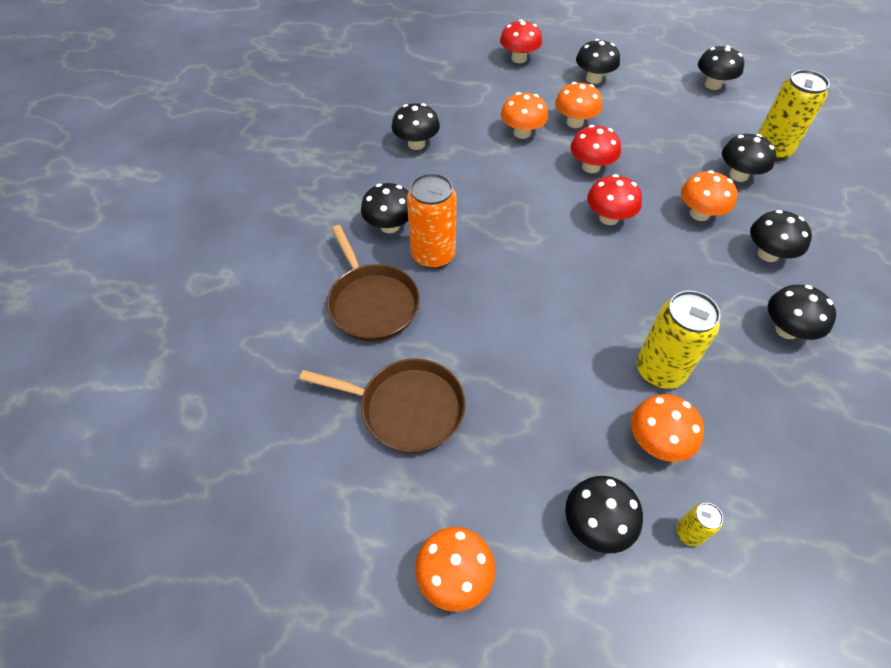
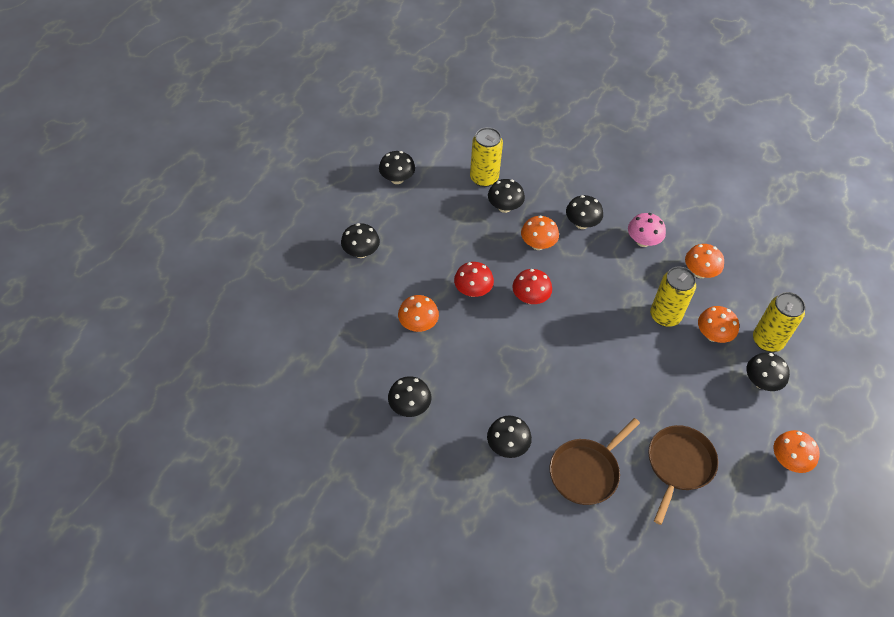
camera: 80 degrees left, 0 degrees up
(372, 303) = (586, 472): brown pan -> brown pan turned 150 degrees clockwise
(433, 255) = (545, 421): orange can -> none
(519, 58) = (310, 297): red mushroom -> none
(574, 122) = (416, 284): orange mushroom -> orange mushroom (699, 272)
(689, 533) = (767, 341): yellow can -> yellow can, size x2.11
(786, 330) = (643, 241): black mushroom -> pink mushroom

